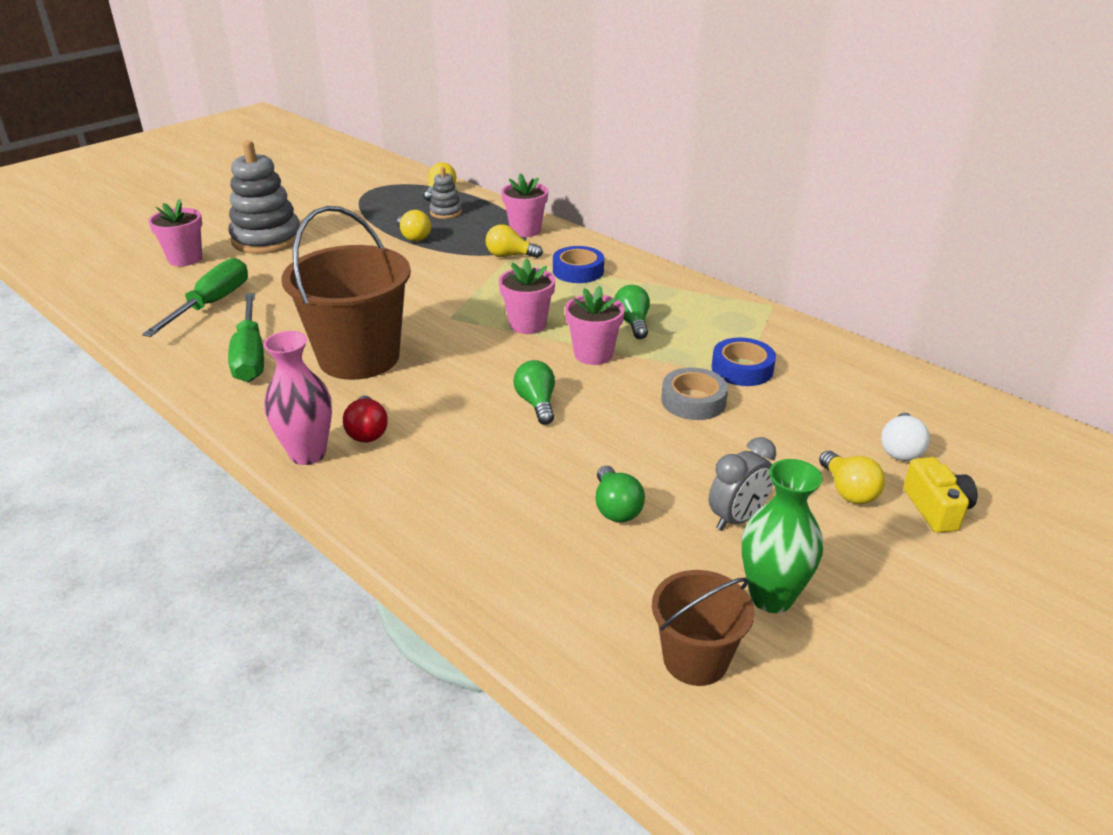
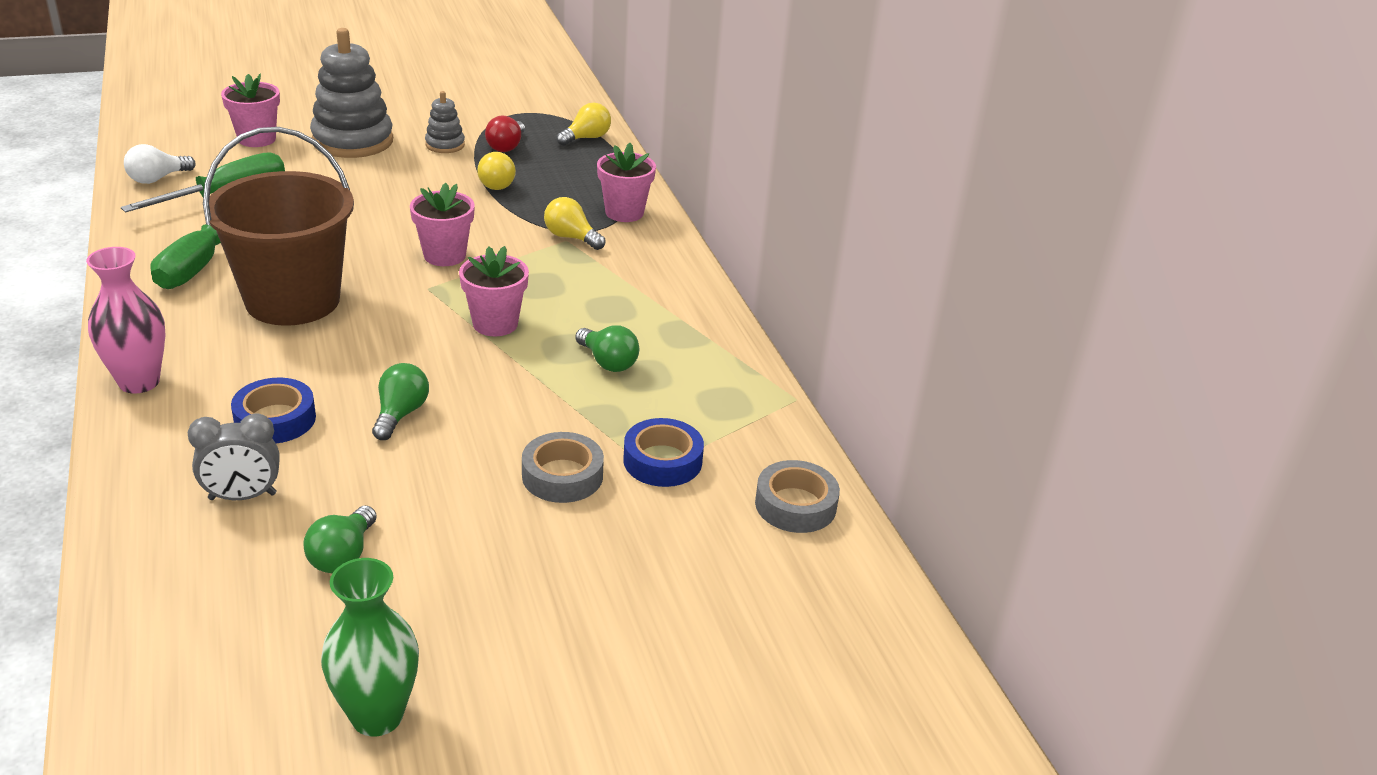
camera: 25 degrees right, 0 degrees up
(367, 431) = (213, 380): red light bulb -> red light bulb (506, 146)
(446, 212) = (564, 164): grey stacking toy -> grey stacking toy (445, 145)
(578, 271) = (623, 280): blue tape -> blue tape (275, 419)
(593, 354) = (522, 382): pink flower pot -> pink flower pot (444, 255)
(632, 323) = (608, 362): green light bulb -> green light bulb turned 120 degrees clockwise
(695, 659) = (231, 738): brown bucket -> none
(737, 518) = (446, 621): grey clock -> grey clock (242, 496)
(848, 491) = (602, 645): yellow light bulb -> none
(849, 365) = (795, 505): none -> grey tape
(900, 449) = (723, 627): white light bulb -> white light bulb (157, 179)
(936, 509) = (674, 710): yellow camera -> none

